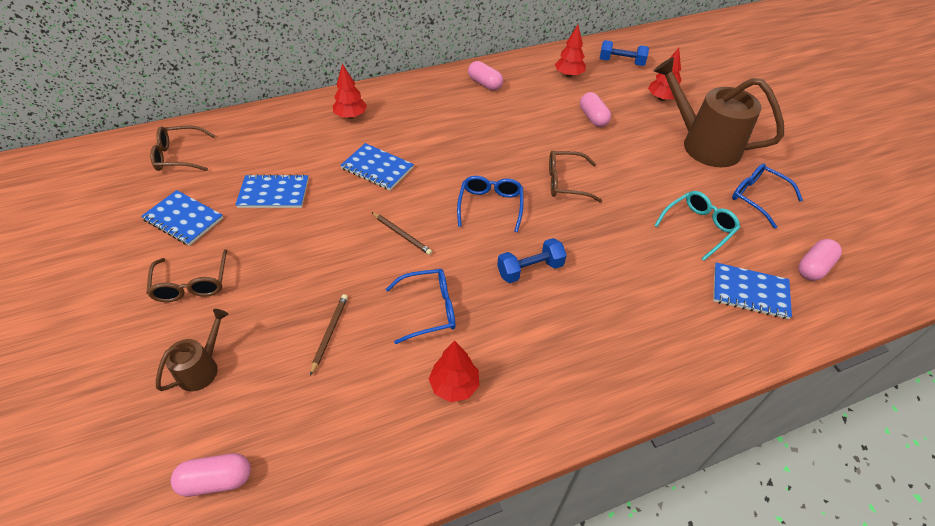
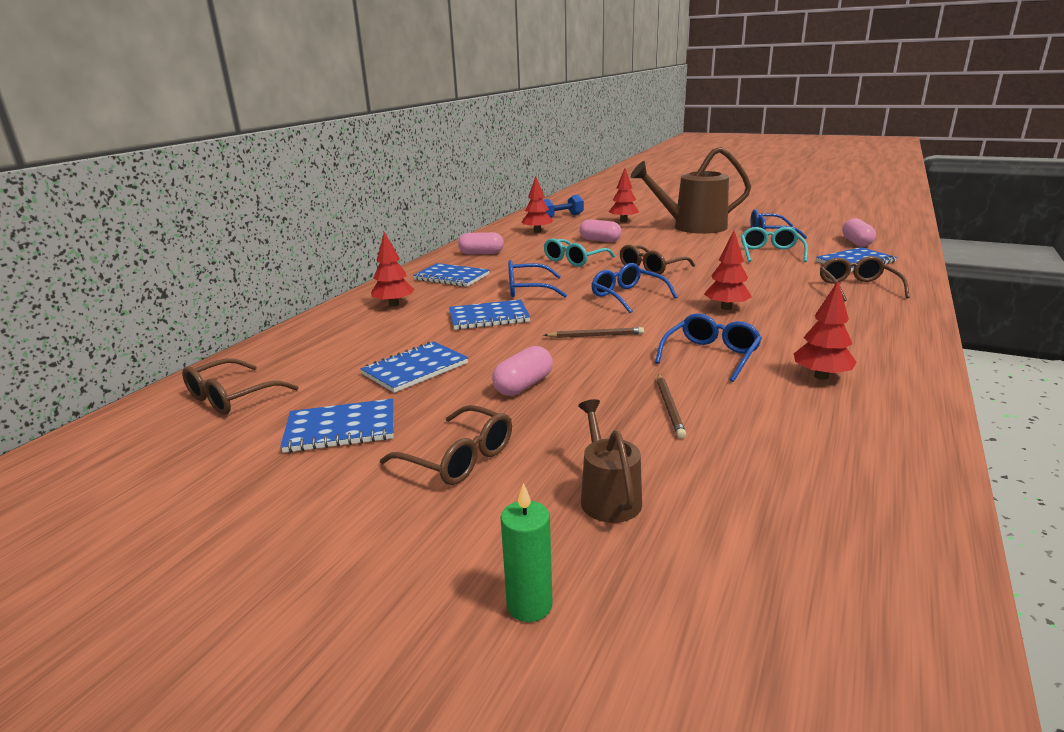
camera: 40 degrees left, 25 degrees down
(89, 397) = (529, 605): none -> green candle
(217, 480) = (805, 546): pink capsule -> pink capsule (523, 385)
(329, 333) = (669, 407): brown pencil -> brown pencil turned 150 degrees counterclockwise
(423, 104) = (451, 277): none -> blue notebook
(444, 152) = (527, 289): none -> blue glasses
(530, 134) = (574, 260): none -> turquoise glasses
(530, 269) = (726, 308): blue dumbbell -> red tree
(676, 324) = (857, 288): none -> brown glasses

